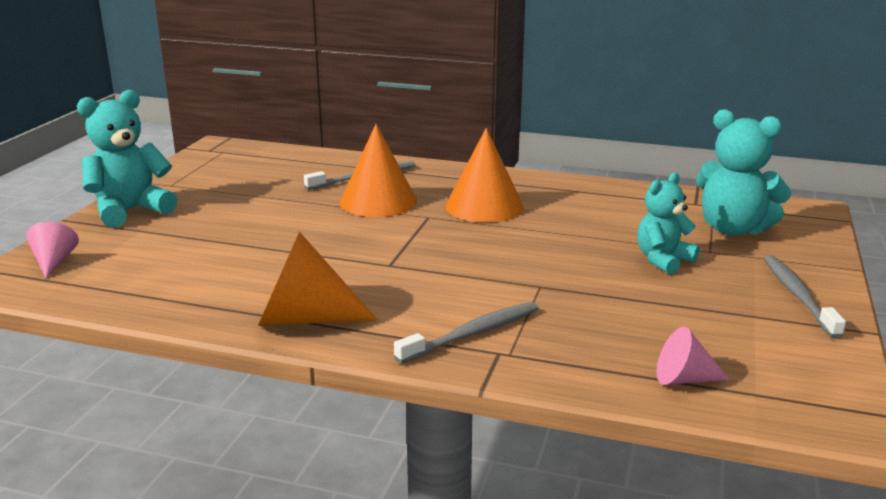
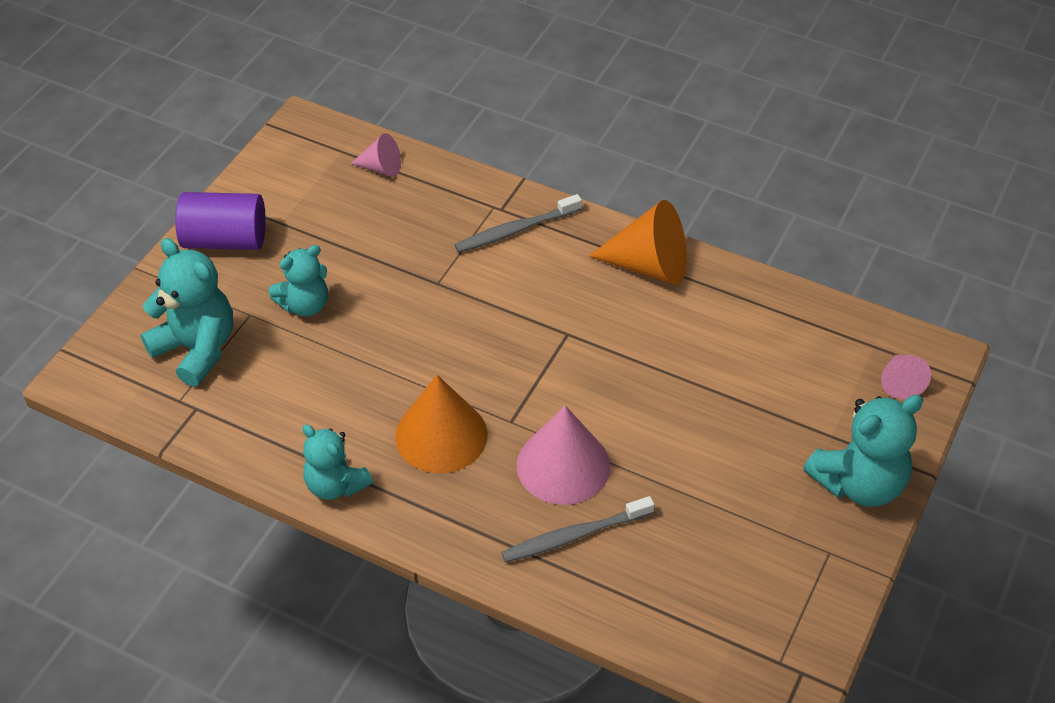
camera: 170 degrees left, 25 degrees up
(378, 201) = (563, 465): orange cone -> pink cone
(552, 182) = (335, 485): none -> turquoise teddy bear
(798, 296) = (225, 240): grey toothbrush -> purple cylinder

